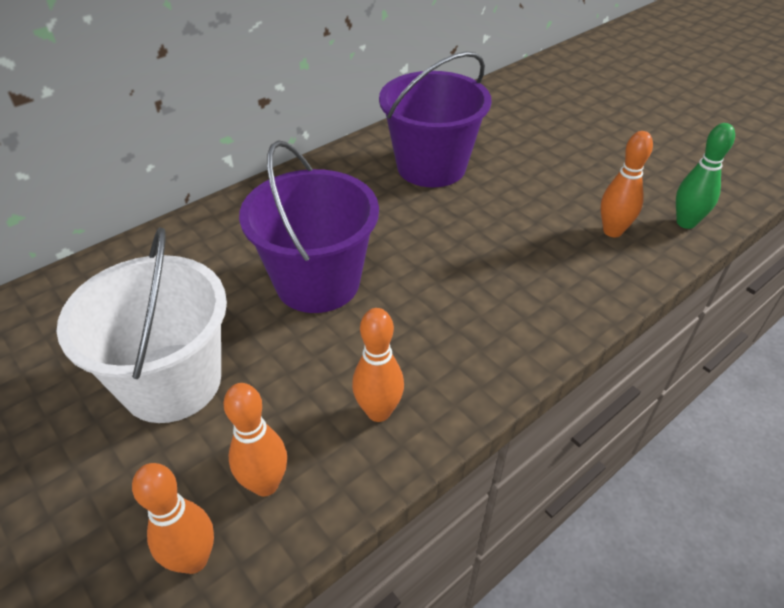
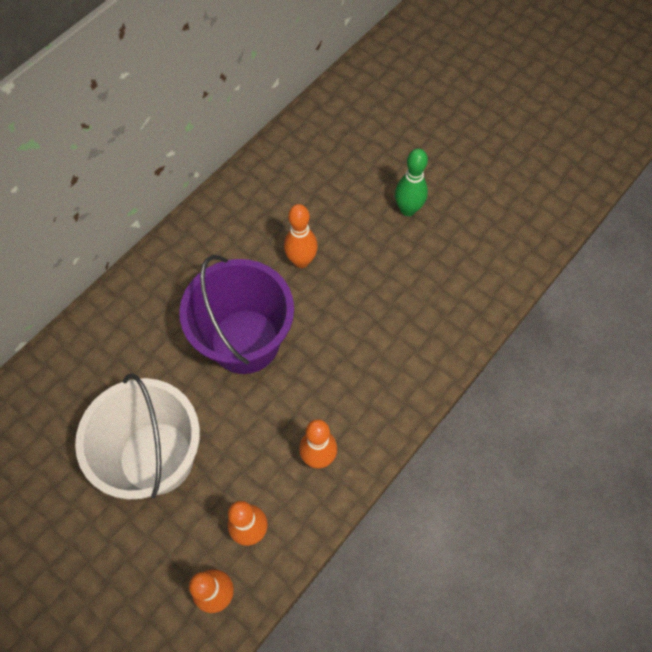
camera: 10 degrees left, 20 degrees up
(431, 166) = (316, 189): purple bucket -> none
(612, 231) = (480, 245): orange bowling pin -> orange bowling pin (301, 261)
(686, 223) = (540, 226): green bowling pin -> green bowling pin (408, 209)

